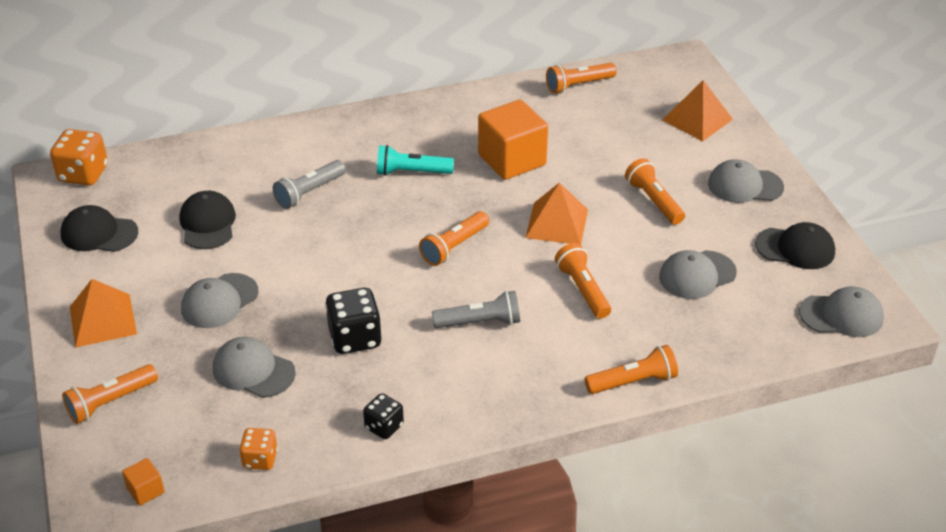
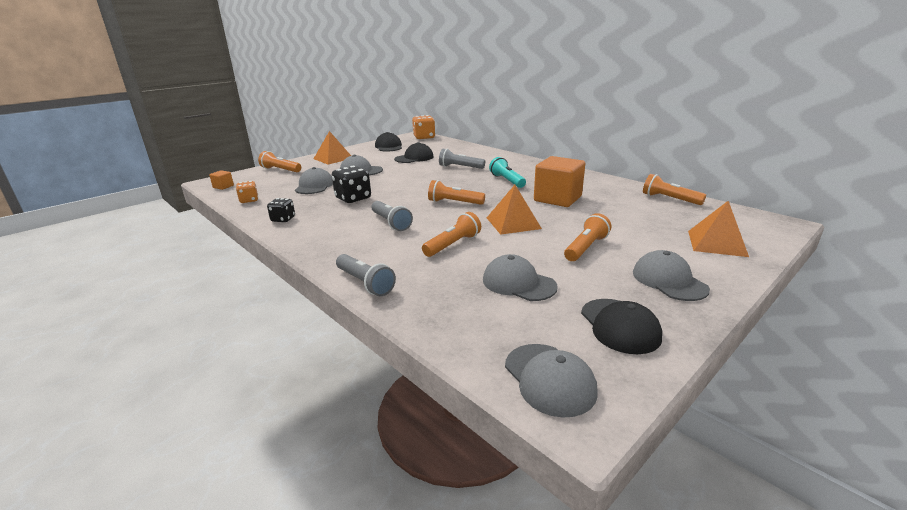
camera: 65 degrees right, 15 degrees down
(633, 382) = (365, 283): orange flashlight -> grey flashlight

